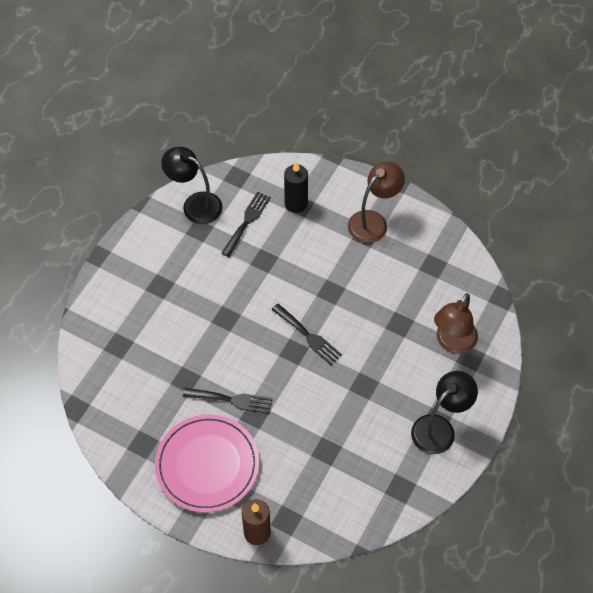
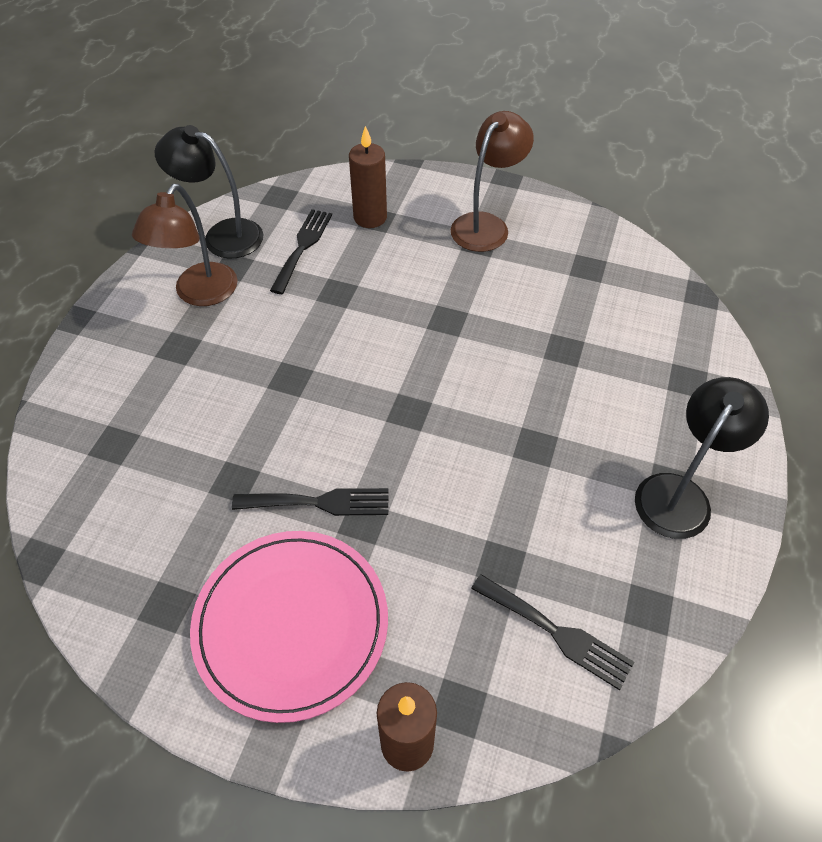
camera: 10 degrees left, 5 degrees down
(296, 203) = (370, 217): black candle -> brown candle
(308, 336) = (428, 386): black fork -> black fork (557, 633)
(452, 343) = (653, 364): brown lamp -> brown lamp (200, 294)

